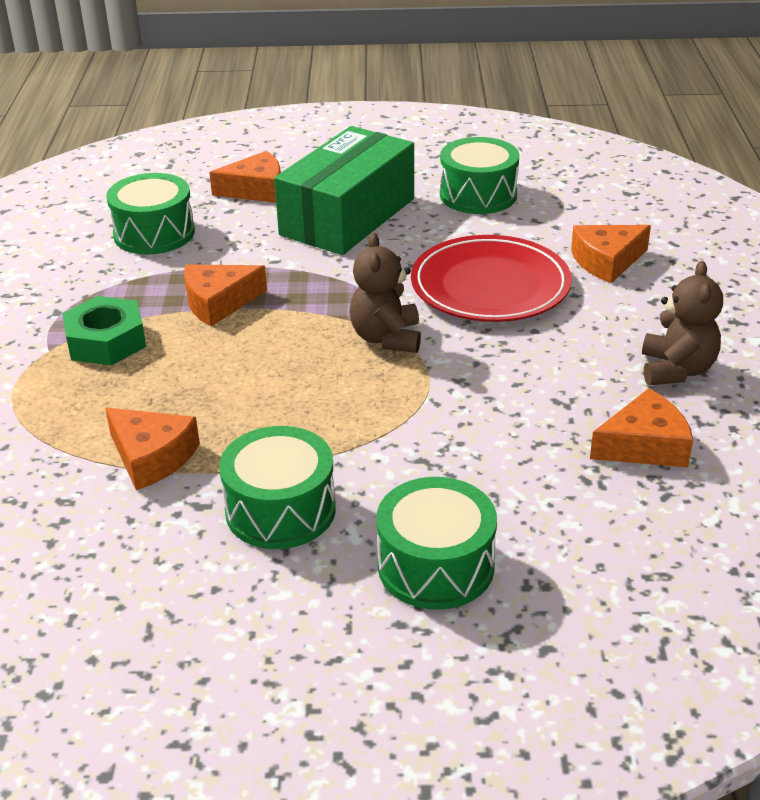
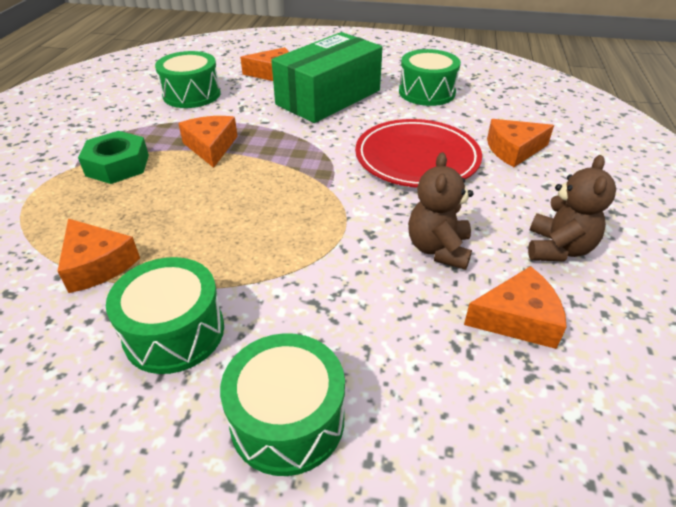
camera: 10 degrees right, 5 degrees up
(218, 303) = (211, 147): orange cheese -> orange cheese turned 90 degrees clockwise
(386, 338) = (323, 189): brown teddy bear -> brown teddy bear (438, 249)

